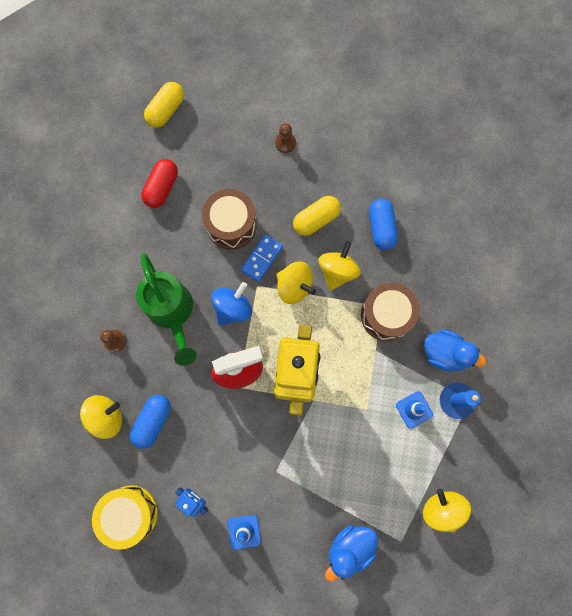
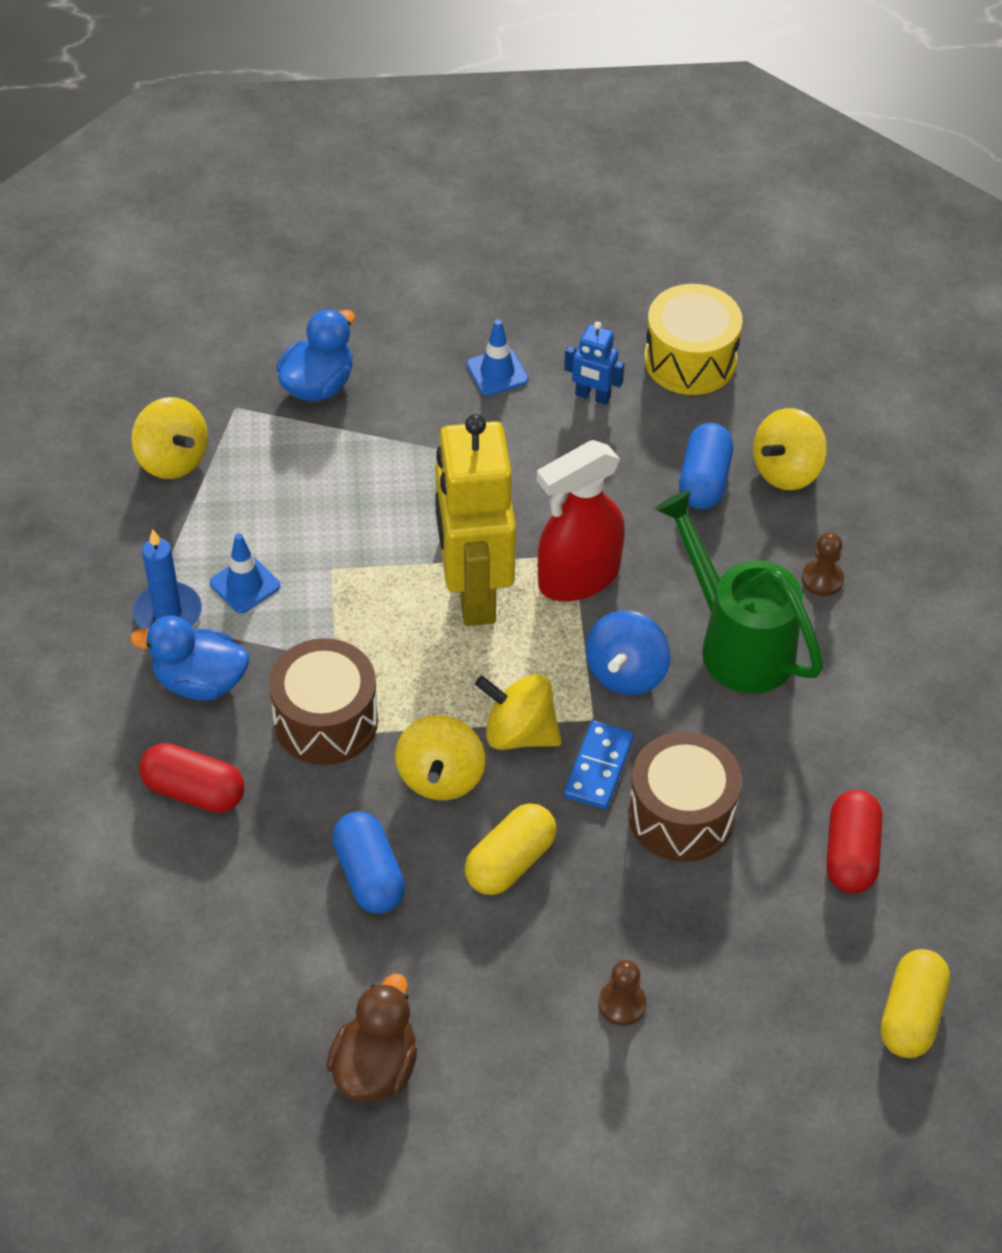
camera: 165 degrees right, 25 degrees down
(396, 139) = (375, 1067): none -> brown duck
(456, 291) = (194, 791): none -> red capsule

